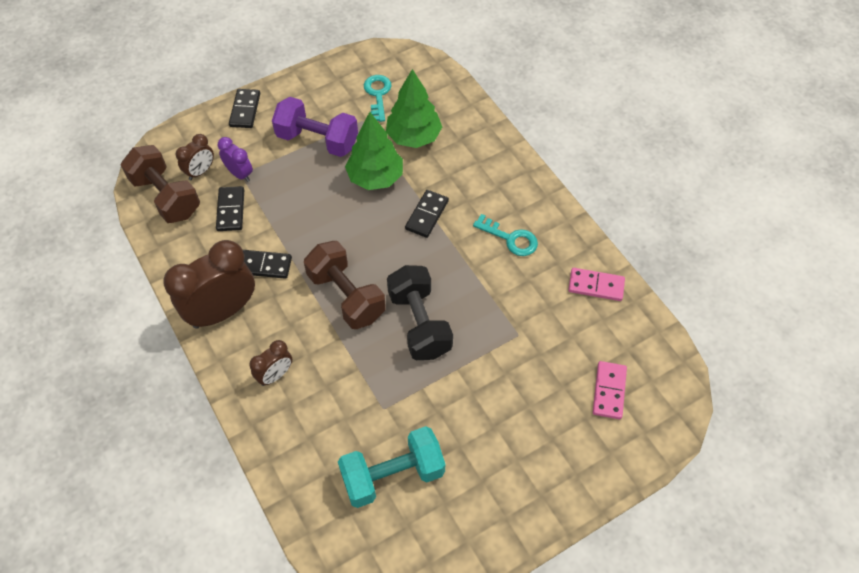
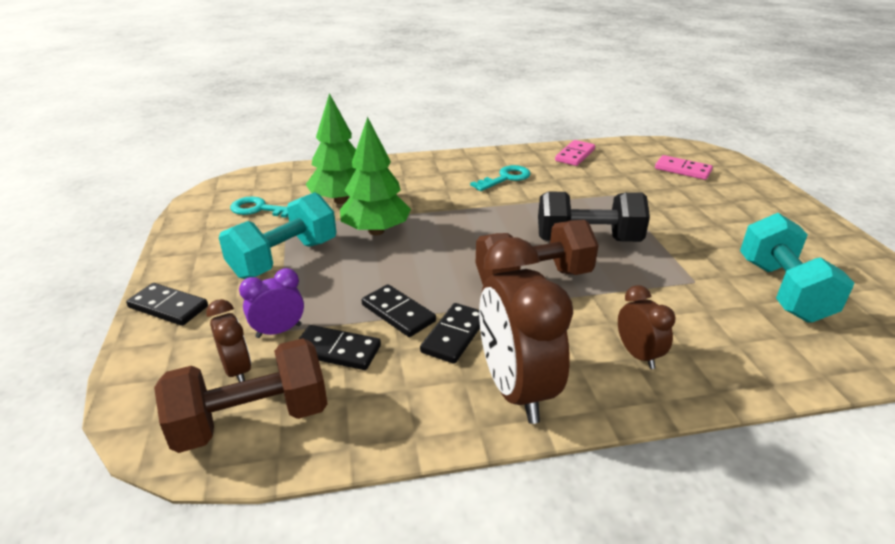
camera: 70 degrees left, 25 degrees down
(317, 140) = (284, 258): purple dumbbell -> turquoise dumbbell
(427, 215) = (450, 212): black domino -> black domino (398, 313)

